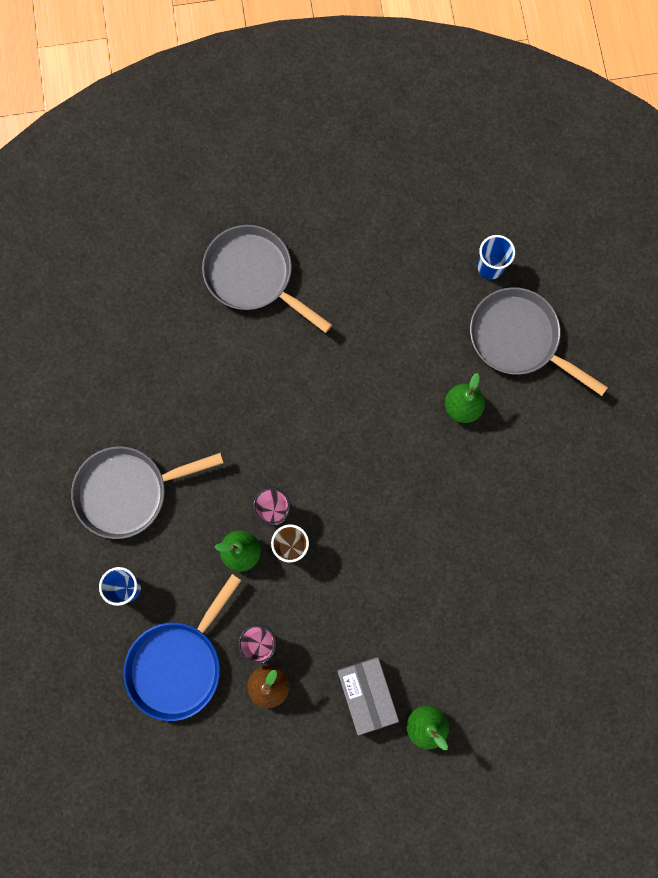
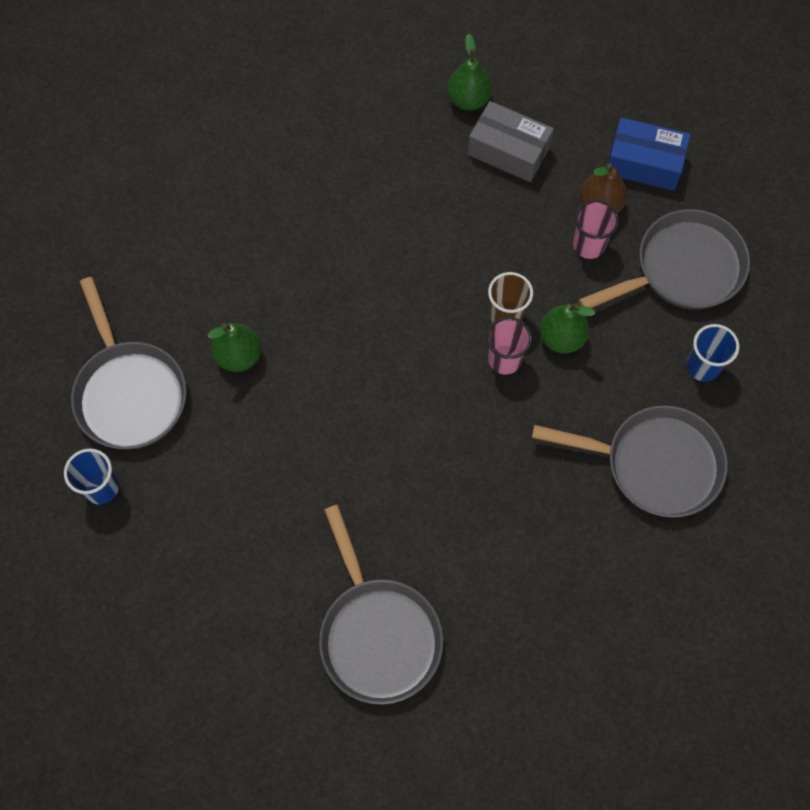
camera: 150 degrees left, 10 degrees down
(178, 664) = (682, 269): blue pan -> grey pan
(253, 746) = (644, 163): none -> blue box
(367, 694) = (508, 151): grey box -> grey box turned 75 degrees counterclockwise

